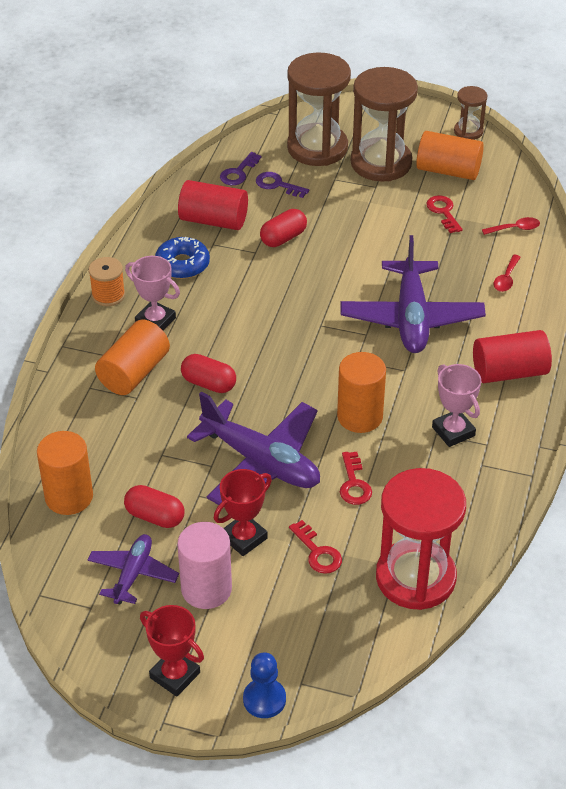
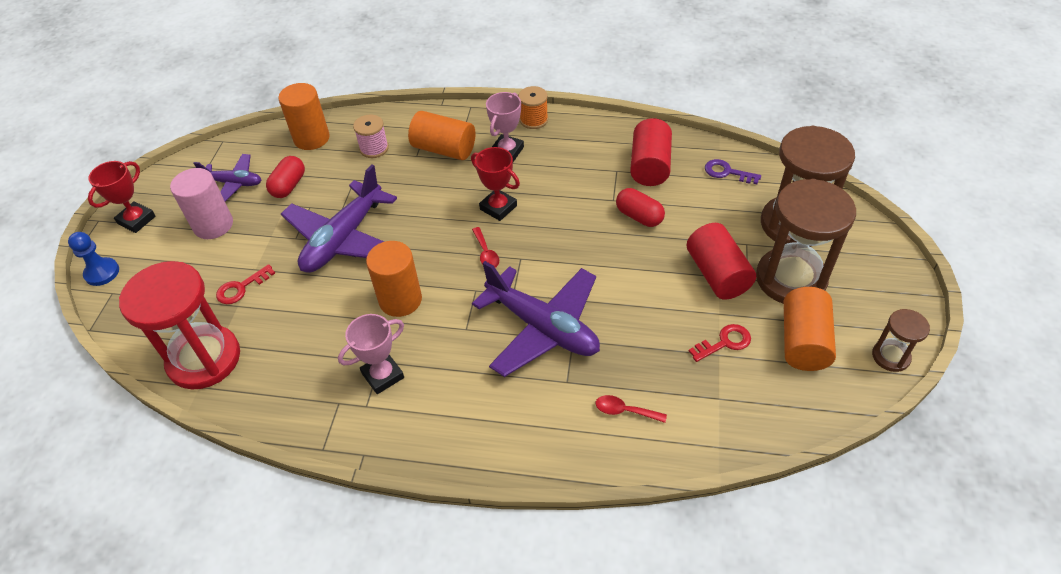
camera: 85 degrees right, 5 degrees up
(111, 435) = (374, 148): none -> pink spool
(182, 264) = (583, 156): blue donut -> none
(209, 383) = (435, 194): red capsule -> none
(244, 538) = (262, 239): red trophy -> red trophy (498, 207)
(278, 185) = (719, 202): purple key -> none
(354, 483) = (317, 304): red key -> none
(411, 318) = (542, 327): purple plane -> purple plane turned 135 degrees counterclockwise
(509, 372) = (472, 421): red cylinder -> red cylinder (717, 274)
(515, 229) = (718, 415): red spoon -> red spoon (486, 253)

